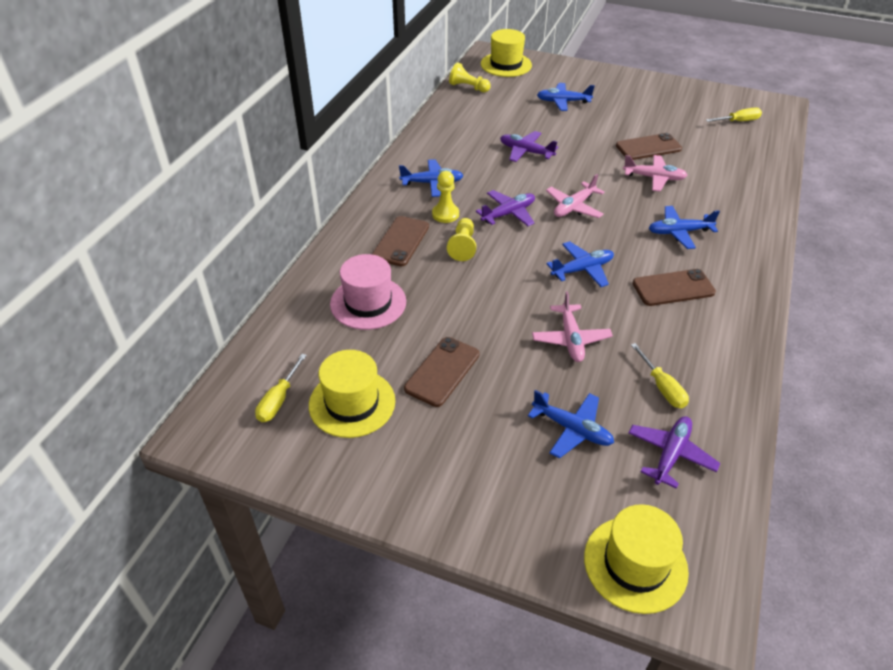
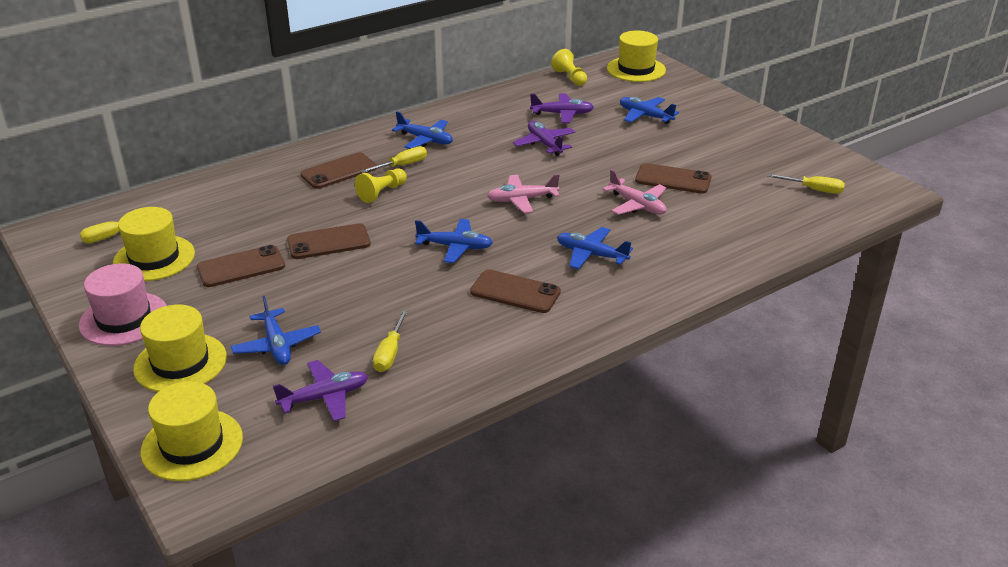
camera: 35 degrees right, 10 degrees down
(368, 303) = (255, 202): pink hat -> pink hat (124, 319)
(445, 214) = (402, 165): yellow pawn -> yellow screwdriver
(482, 311) = (329, 242): none -> brown phone
(508, 214) = (455, 184): purple plane -> purple plane (562, 114)
(518, 493) = (180, 363): none -> yellow hat
(571, 339) = (368, 289): pink plane -> none

